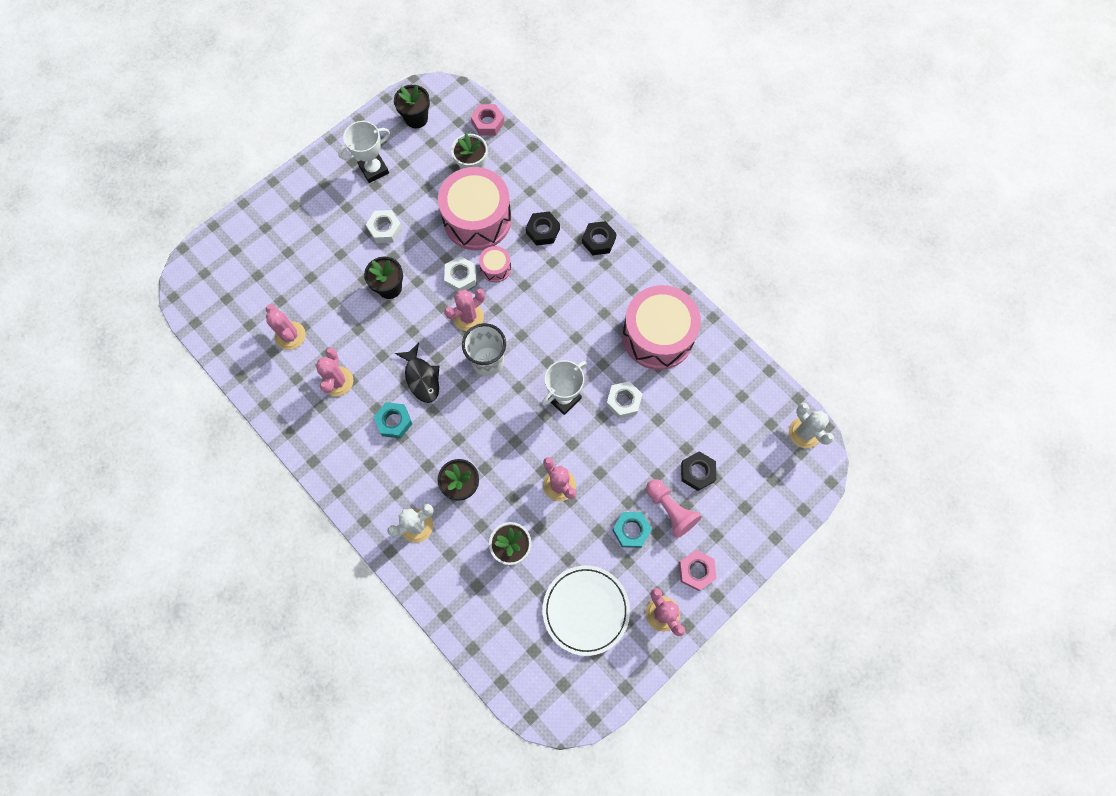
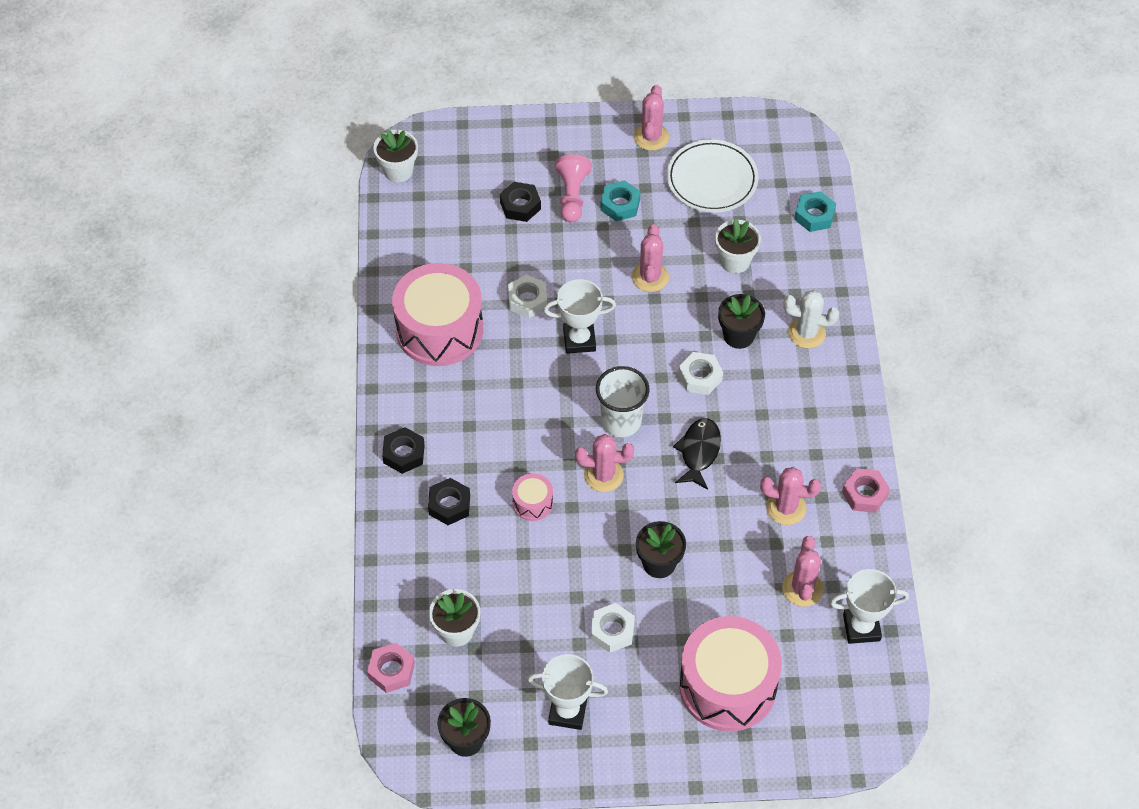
camera: 140 degrees left, 15 degrees down
(237, 337) = (861, 627): none -> white trophy
(337, 381) = (786, 508): pink cactus -> pink cactus turned 60 degrees clockwise
(394, 421) = (758, 432): turquoise nut -> turquoise nut (814, 215)
(461, 277) = (576, 520): white nut -> white nut (700, 377)
(477, 219) = (505, 568): pink drum -> pink drum (727, 686)
(696, 571) = (594, 144): pink nut -> pink nut (864, 494)
(804, 432) = (398, 171): white cactus -> white flower pot

